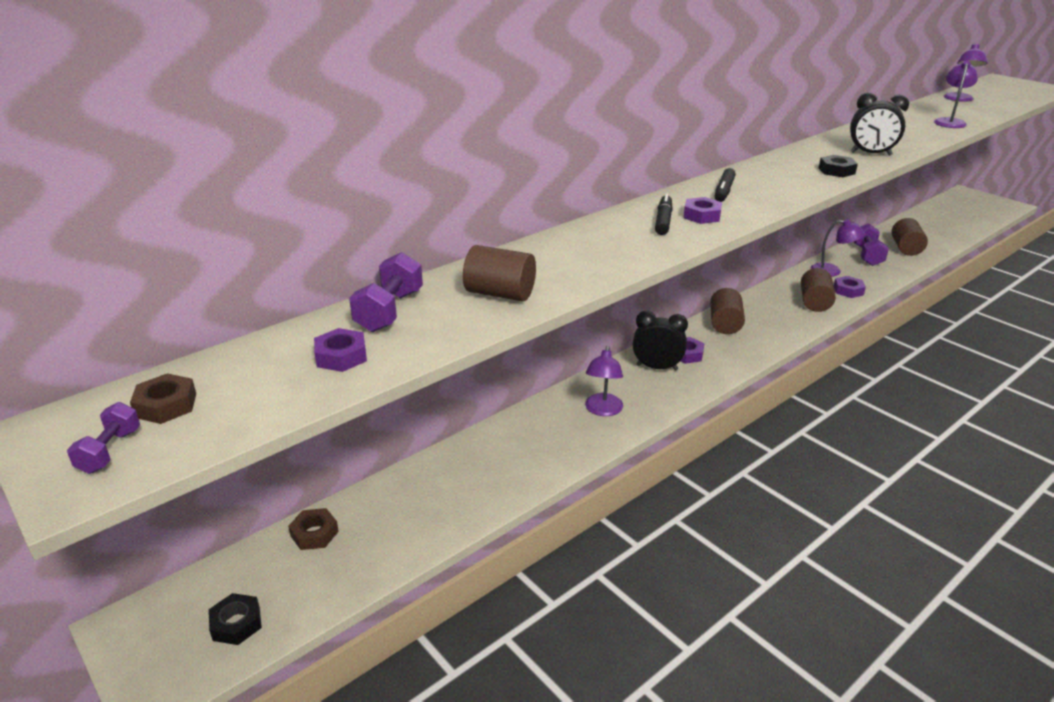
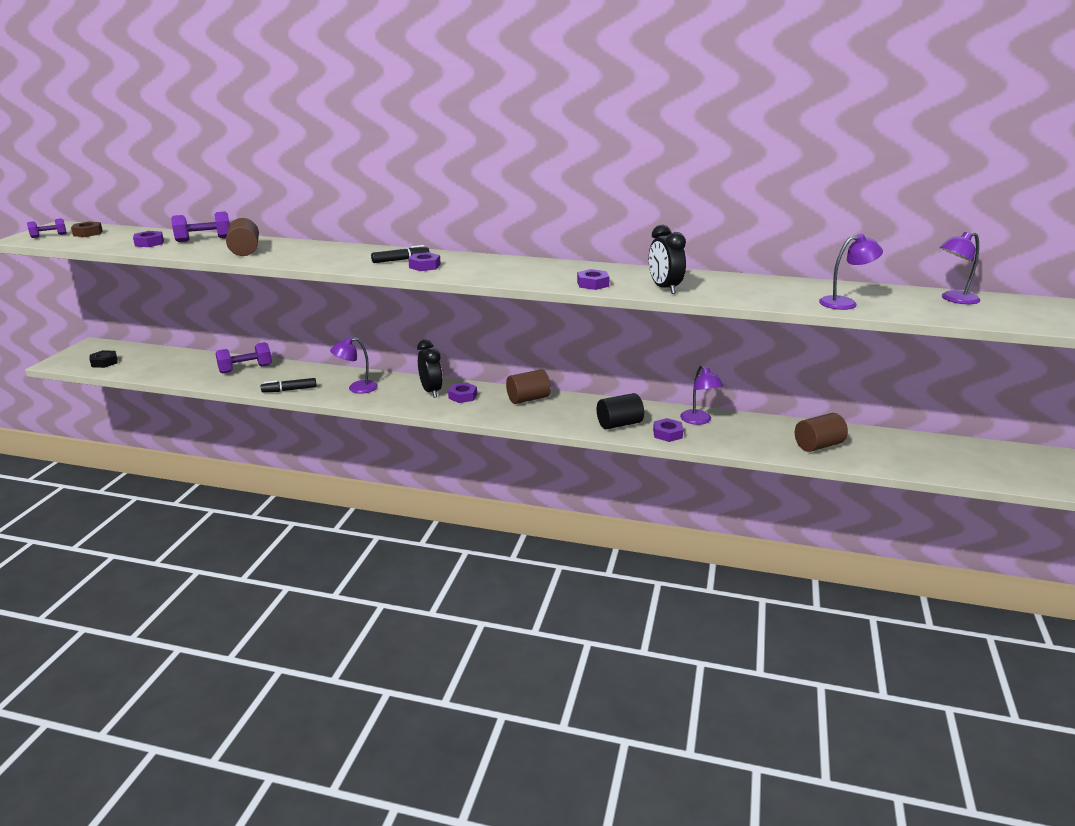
camera: 55 degrees right, 5 degrees down
(314, 533) = (176, 356): brown nut -> none
(724, 191) = (484, 264): black marker -> black marker (289, 390)
(814, 302) = (619, 424): brown cylinder -> black cylinder
(836, 171) = (593, 284): black nut -> purple nut
(867, 255) = (764, 430): purple dumbbell -> purple dumbbell (245, 369)

